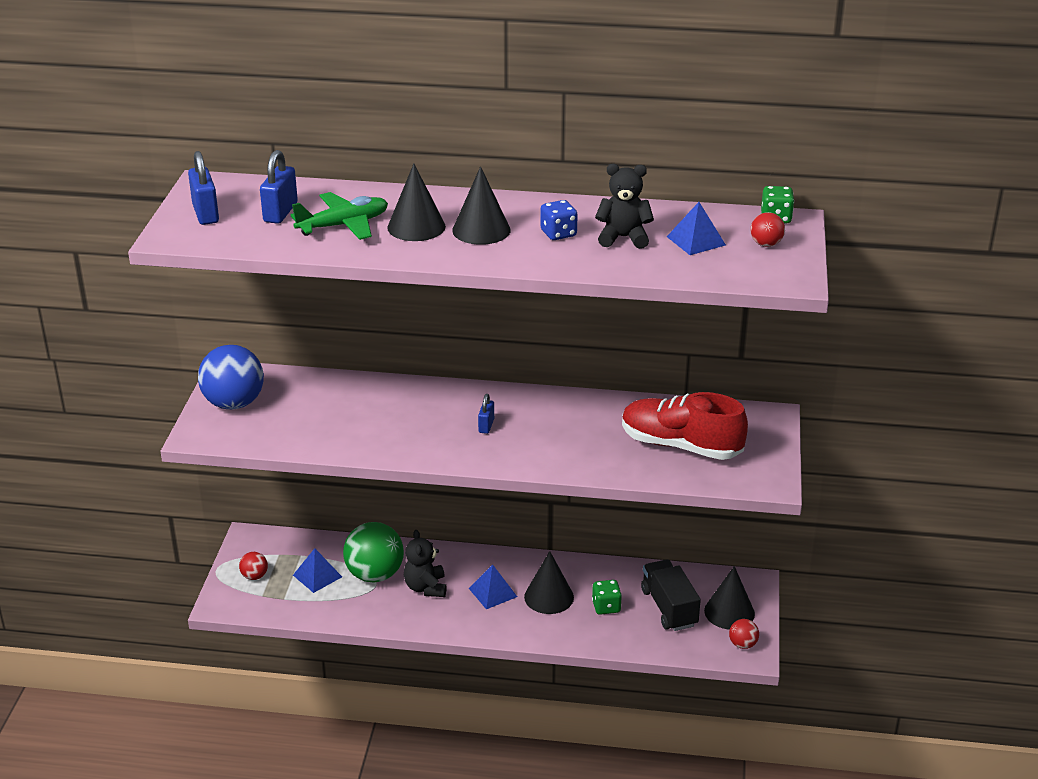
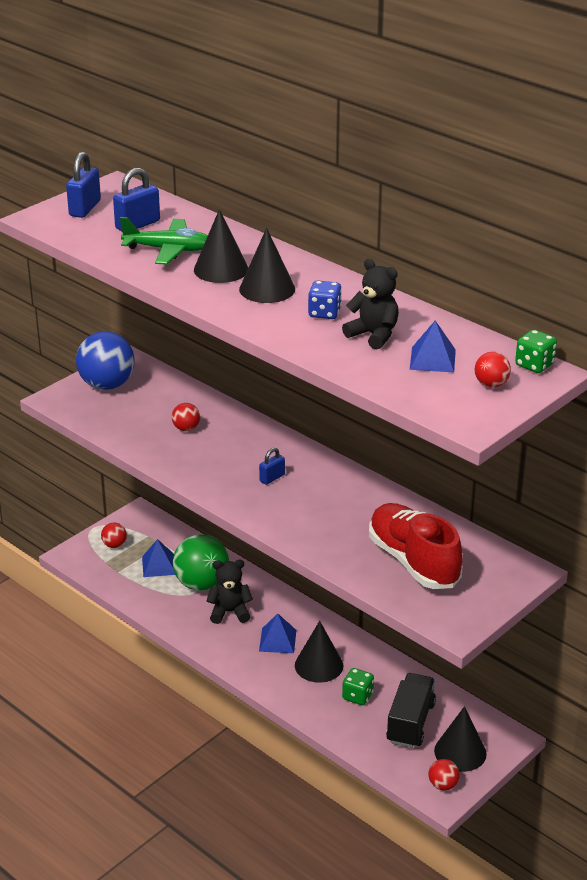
camera: 35 degrees right, 0 degrees up
(358, 413) = (186, 428): none -> red ball
(426, 587) = (229, 612): black teddy bear -> black teddy bear turned 60 degrees clockwise

